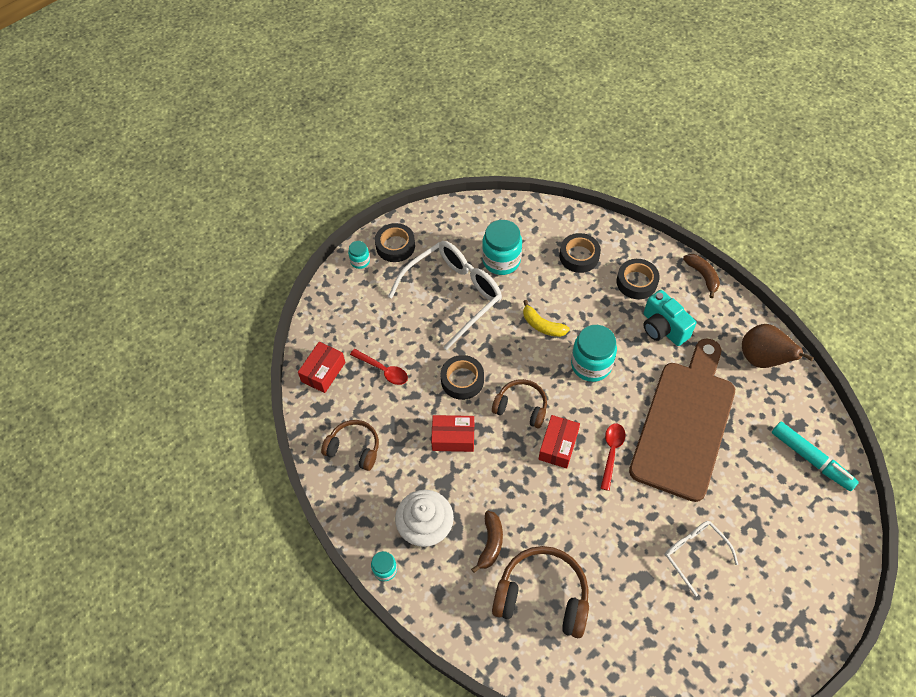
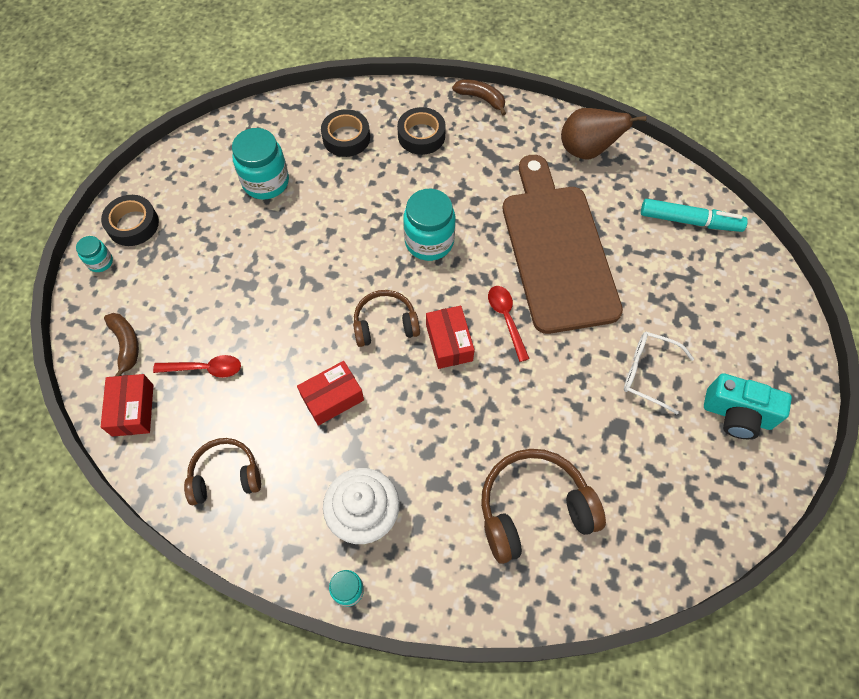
camera: 35 degrees left, 5 degrees up
(454, 294) = (235, 243): white glasses -> none
(462, 380) = (303, 330): black tape -> none
(490, 543) = (445, 487): brown banana -> brown banana (126, 345)
(542, 325) = (353, 227): yellow banana -> none
(663, 328) = (476, 168): turquoise camera -> turquoise camera (737, 415)

